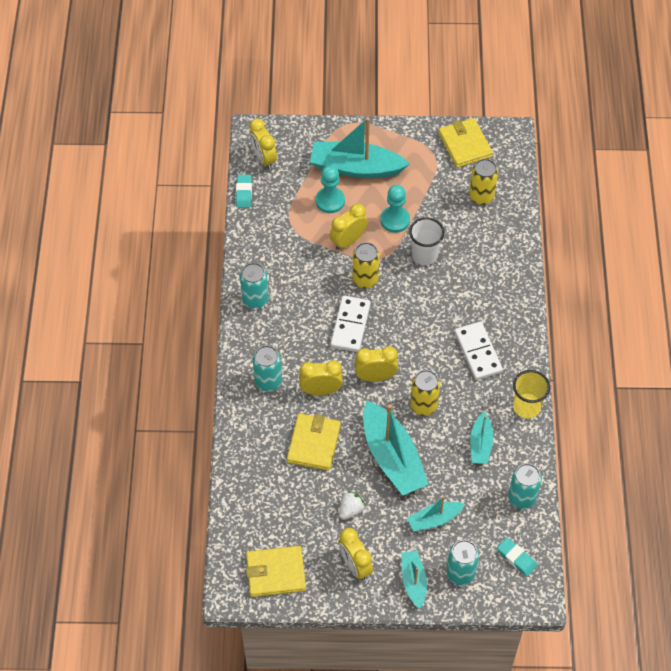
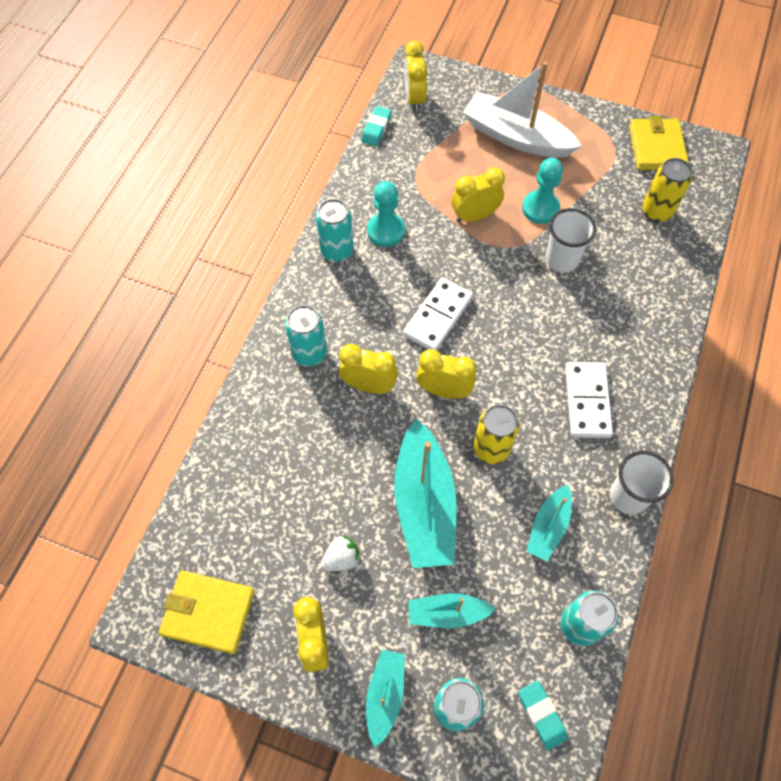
camera: 20 degrees right, 5 degrees up
(313, 443) = (331, 451): yellow wallet -> none
(330, 201) = (471, 165): turquoise pawn -> turquoise pawn (386, 231)
(356, 168) = (516, 137): turquoise boat -> white boat
(365, 279) = (477, 267): yellow can -> none
(526, 407) = (628, 496): yellow cup -> white cup

